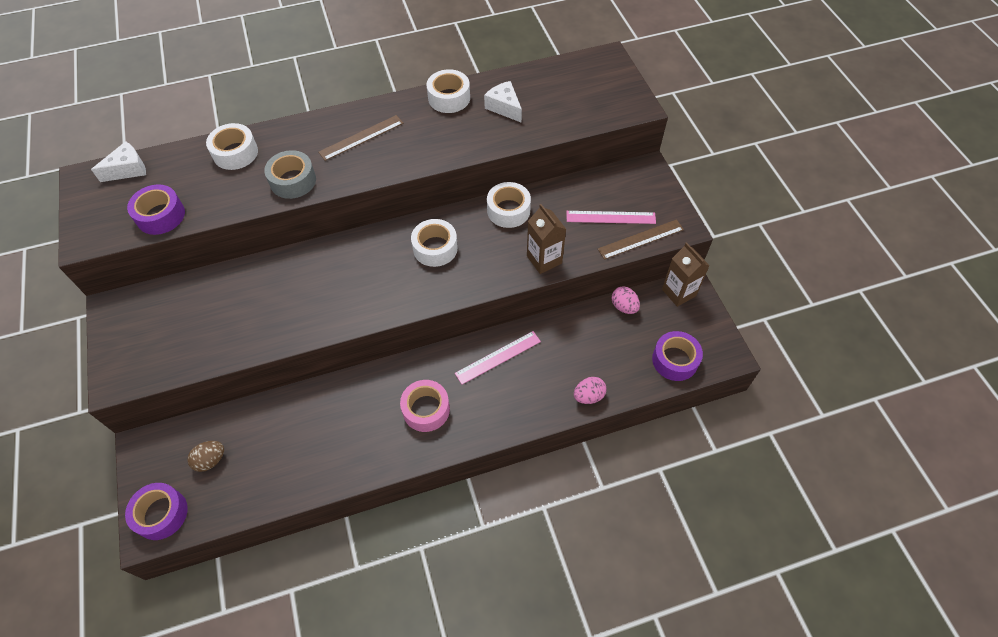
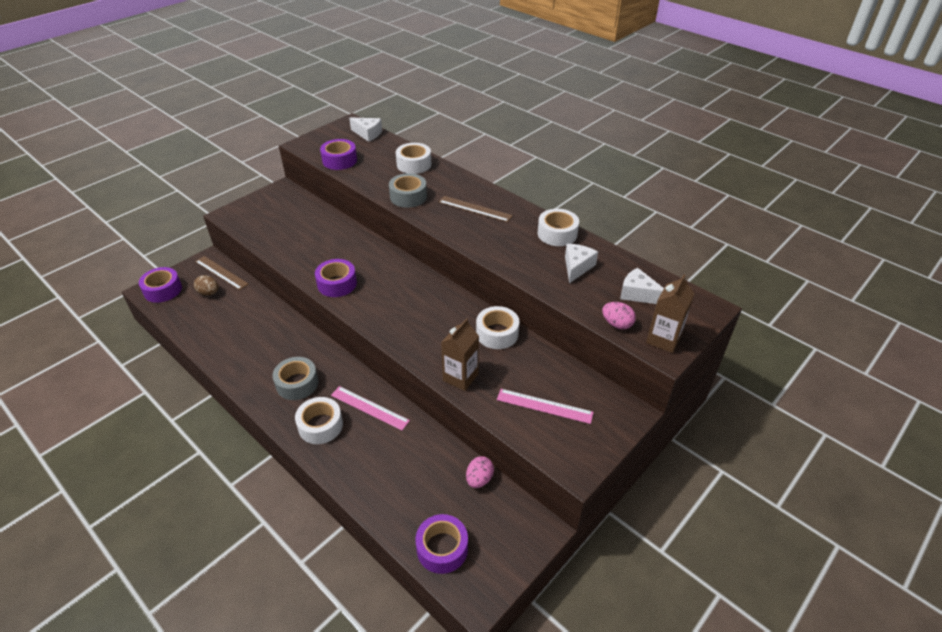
camera: 60 degrees right, 15 degrees down
(343, 309) = (337, 284): none -> purple tape
(426, 409) = (297, 383): pink tape -> grey tape
(435, 248) = (425, 307): white tape -> white tape (320, 425)
(565, 88) = (638, 294): none -> white cheese
(588, 396) = (363, 489): pink egg -> pink egg (617, 324)
(610, 217) = (544, 406): pink ruler -> pink ruler turned 45 degrees counterclockwise
(640, 239) = (535, 439): brown ruler -> brown ruler (221, 272)
(679, 292) = (528, 521): brown carton -> brown carton (663, 339)

